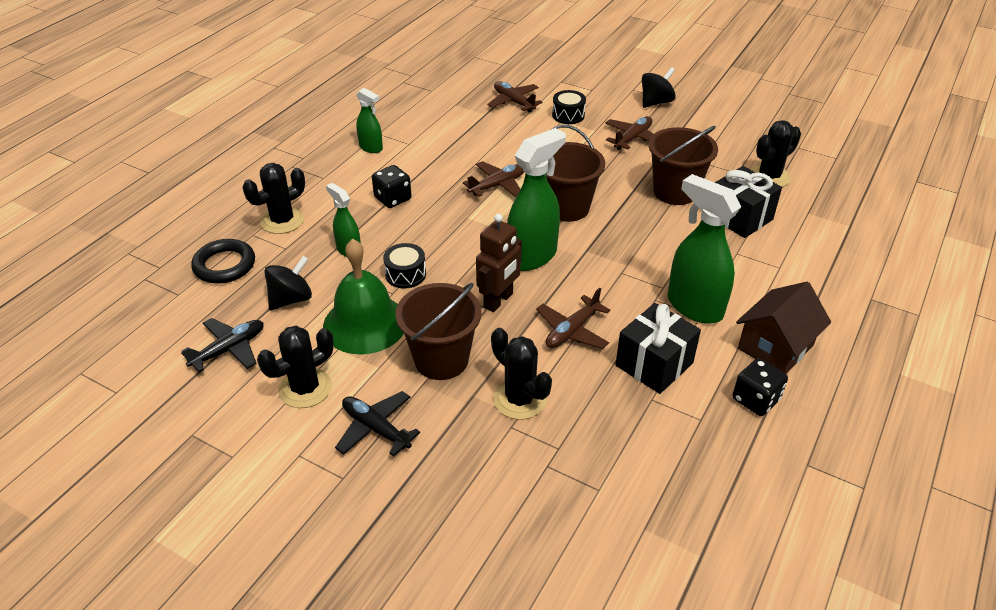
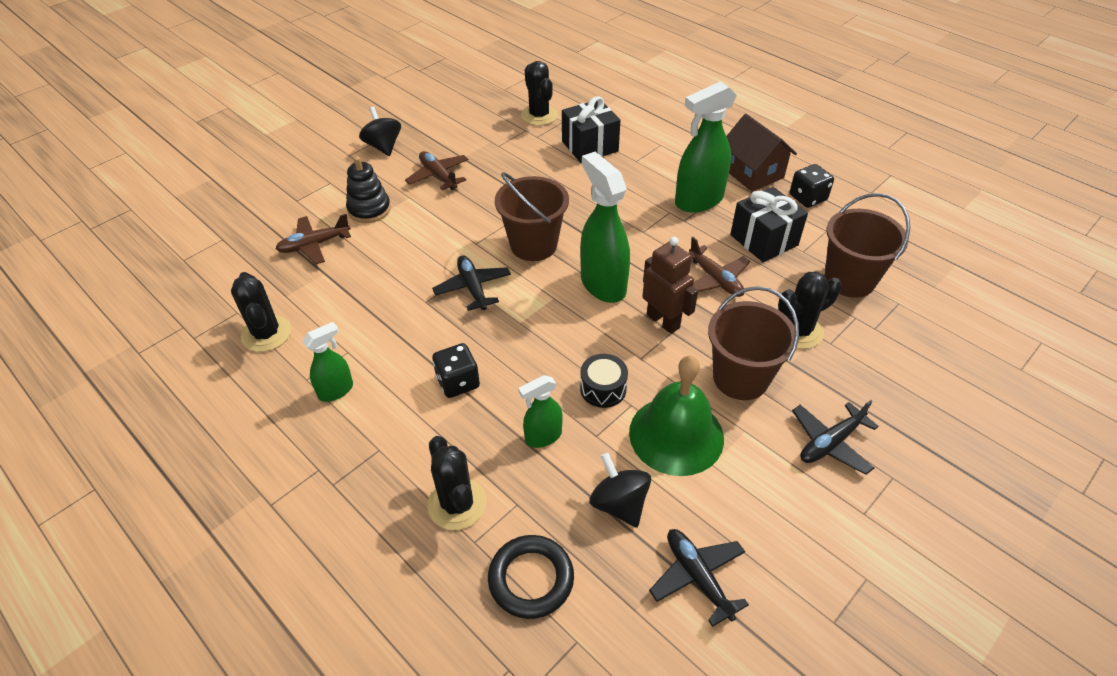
camera: 75 degrees left, 5 degrees up
(305, 388) = (770, 500): black cactus -> black cactus (266, 334)
(497, 185) = (473, 288): brown plane -> black plane
(568, 115) = (369, 209): black drum -> black stacking toy
(675, 192) = (538, 171): brown bucket -> brown bucket (849, 280)

